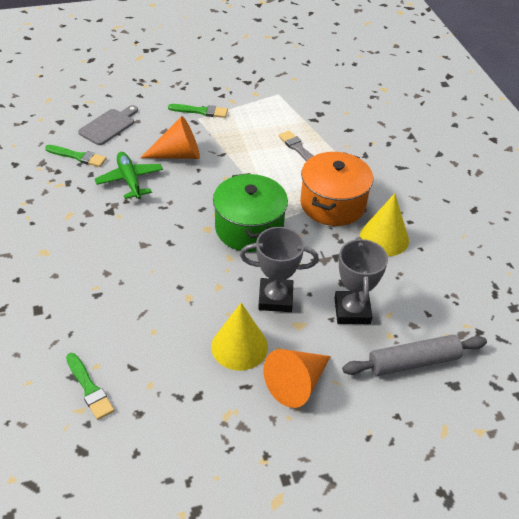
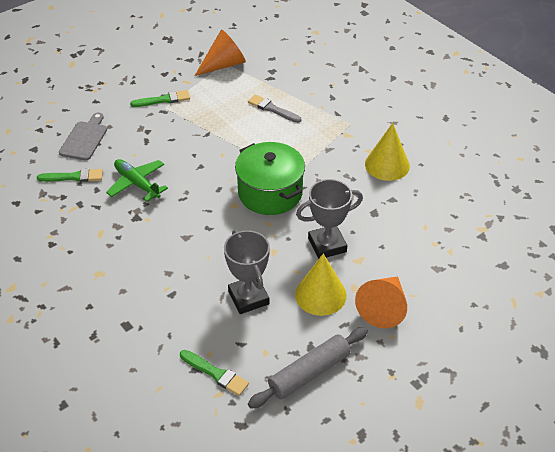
camera: 20 degrees left, 0 degrees up
(178, 155) = (167, 146): orange cone -> orange cone (224, 65)
(333, 204) = (329, 149): orange pot -> none
(352, 311) = (394, 234): grey trophy -> grey trophy (248, 298)
(413, 362) = (464, 258): grey rolling pin -> grey rolling pin (309, 373)

